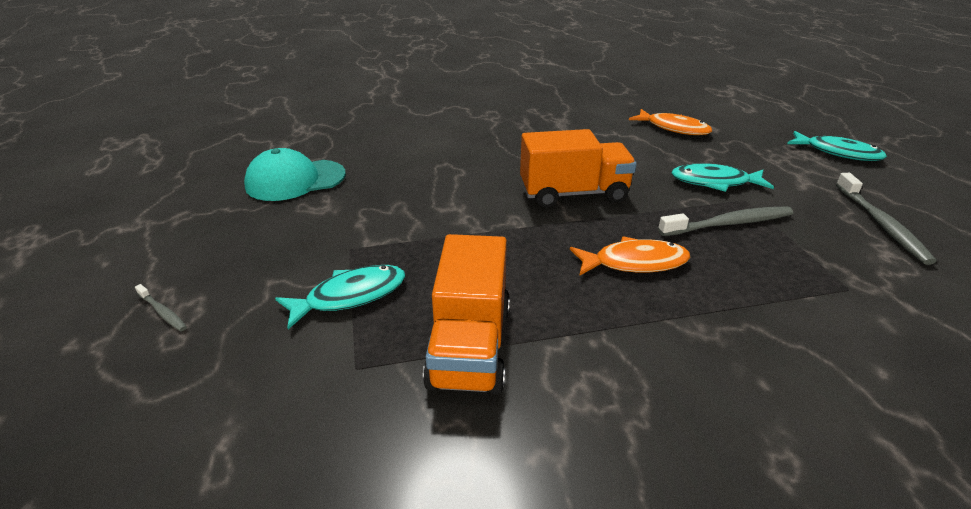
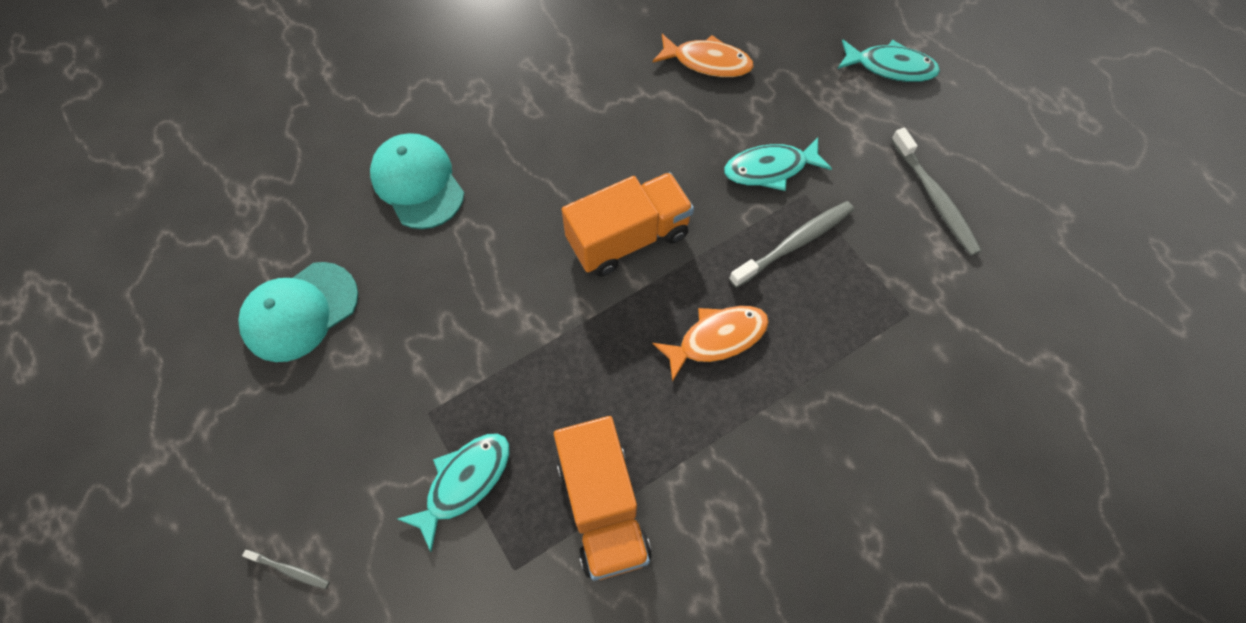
camera: 20 degrees left, 30 degrees up
(423, 142) = (418, 183): none -> turquoise cap

